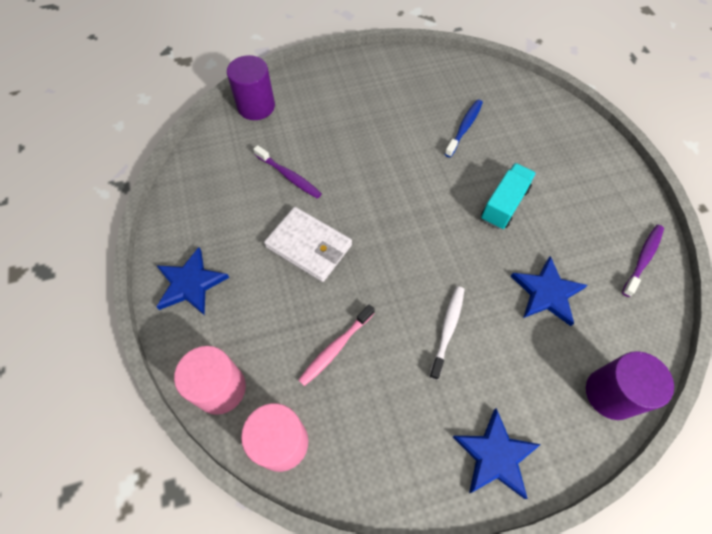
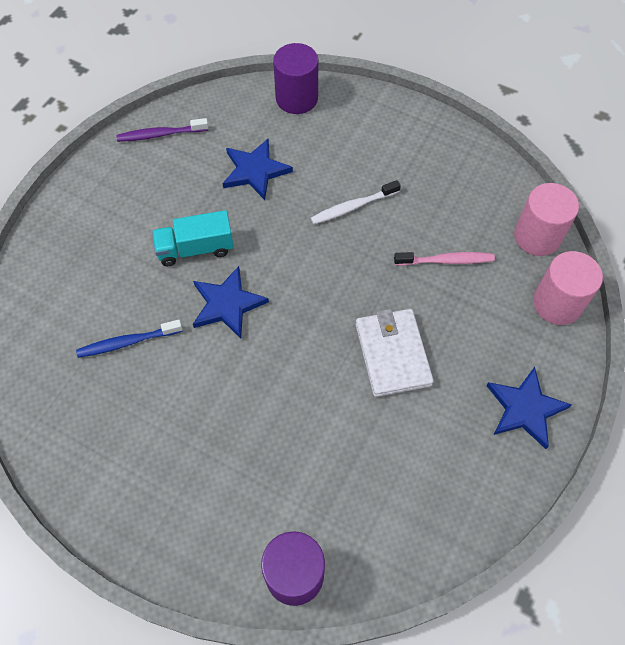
camera: 135 degrees left, 0 degrees up
(289, 176) = (344, 442): purple toothbrush -> none
(495, 455) = (405, 128): blue star -> blue star (227, 304)

